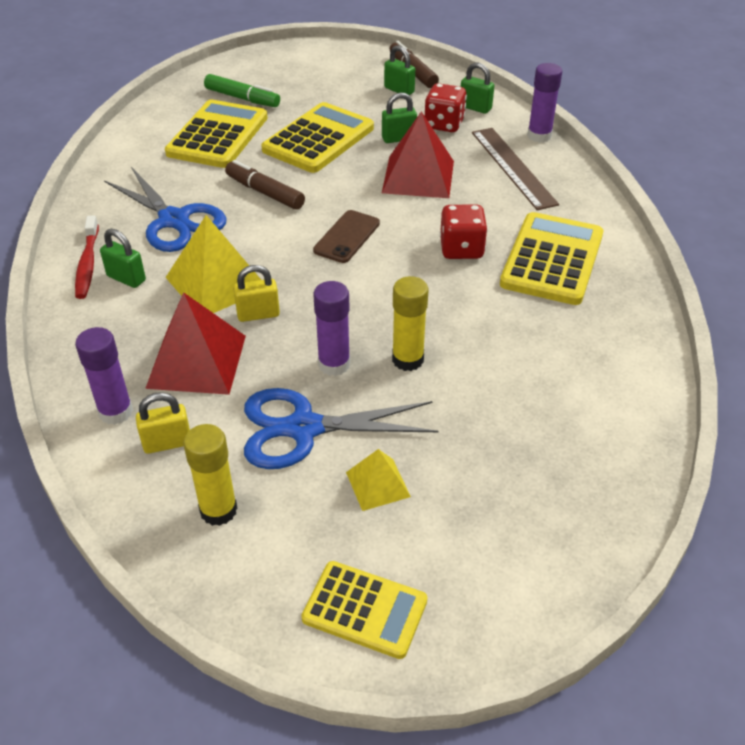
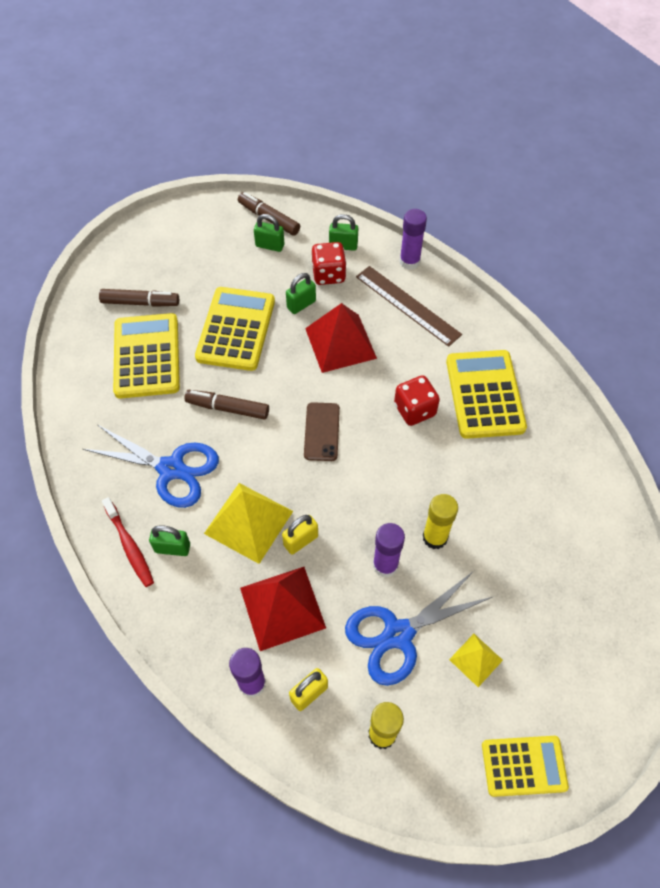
camera: 25 degrees left, 15 degrees up
(242, 98) = (140, 302): green marker -> brown marker

